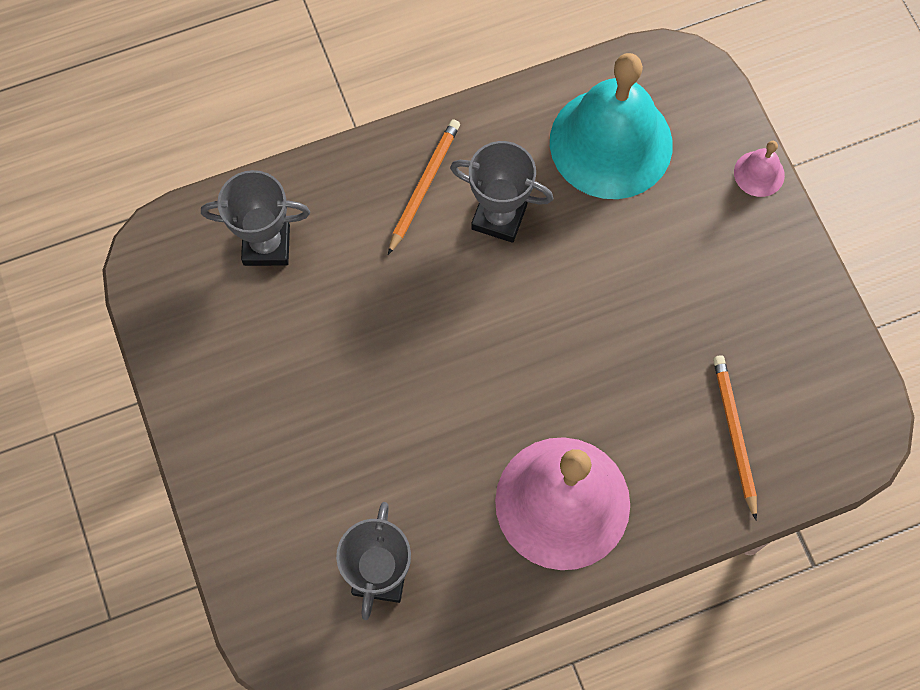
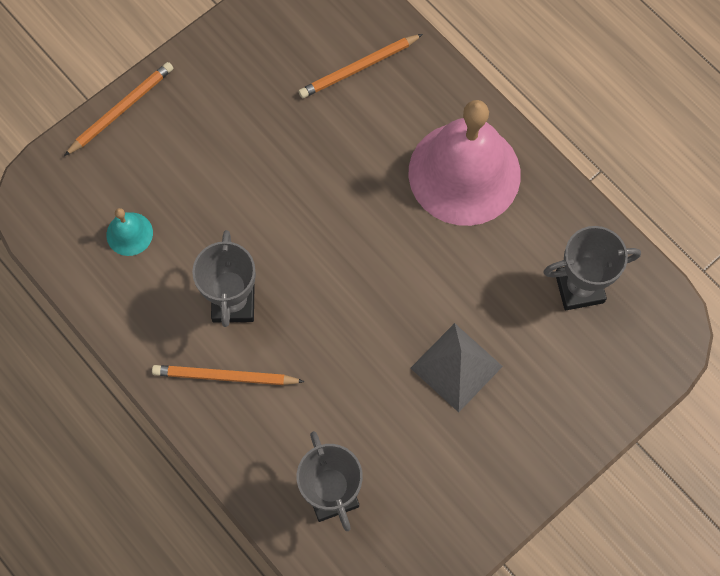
camera: 110 degrees left, 0 degrees up
(344, 409) = (456, 367): none -> grey pyramid
(611, 143) = (129, 234): turquoise bell -> turquoise bell, size x0.41
(759, 173) = (121, 109): pink bell -> orange pencil

